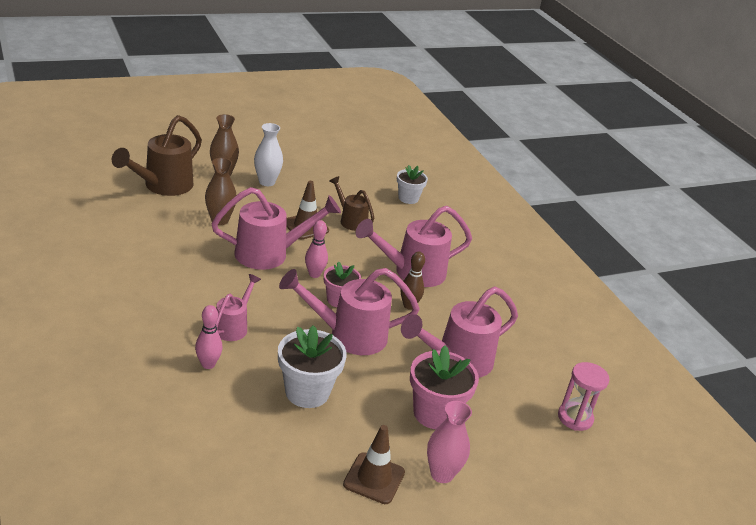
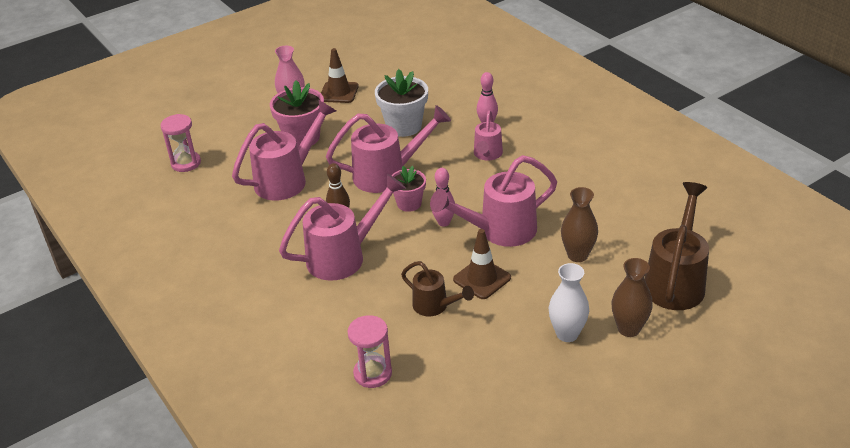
camera: 175 degrees right, 5 degrees up
(408, 198) = (372, 373): white flower pot -> pink hourglass

